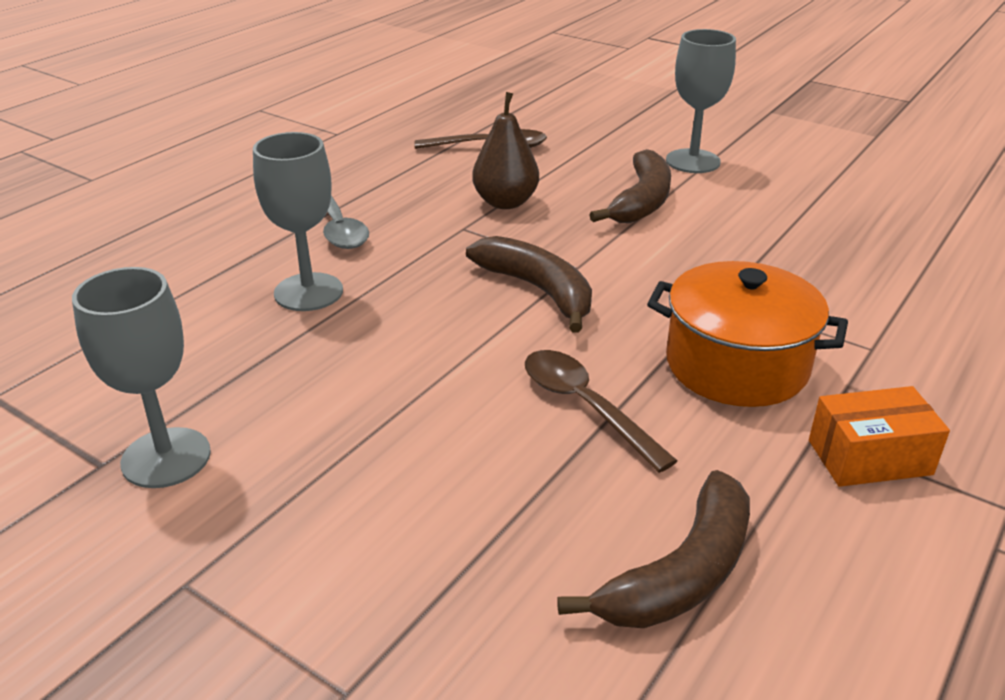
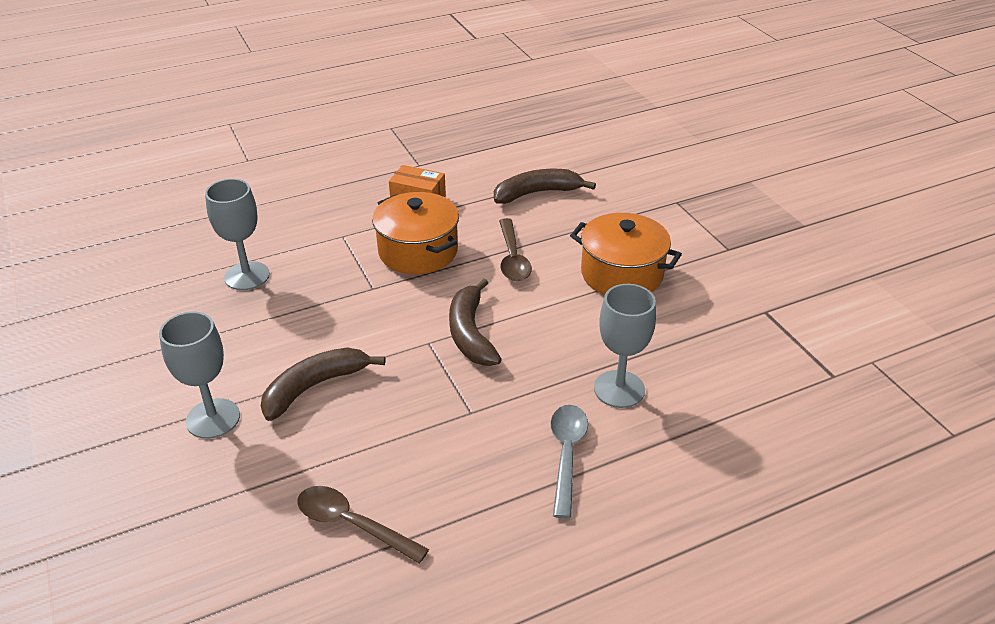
camera: 150 degrees left, 5 degrees up
(166, 458) = (732, 303): grey goblet -> grey goblet (247, 276)
(383, 444) = (622, 274): none -> orange pot
(505, 202) = (414, 429): brown pear -> none

